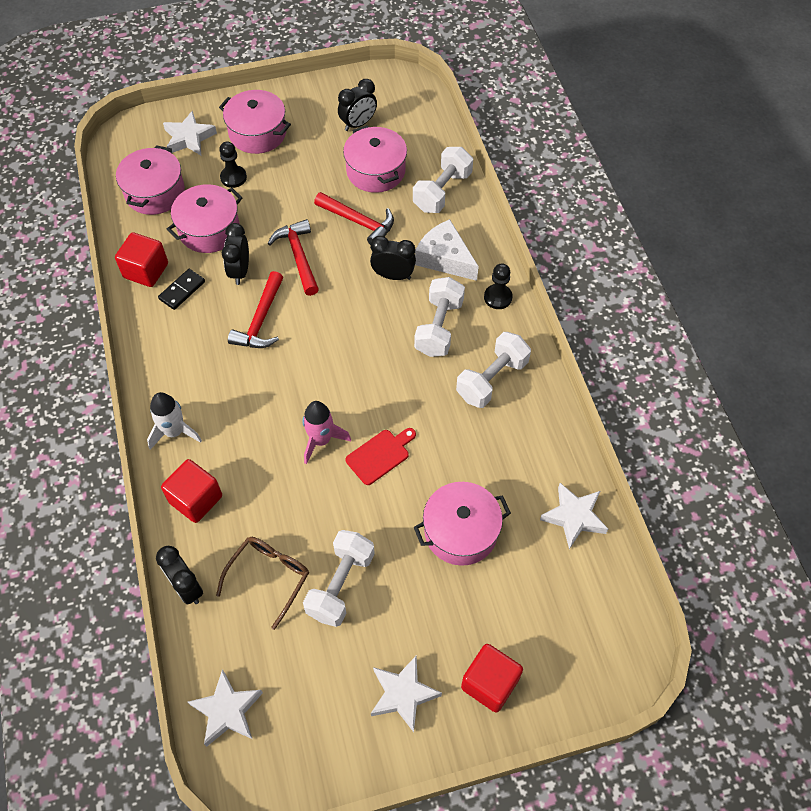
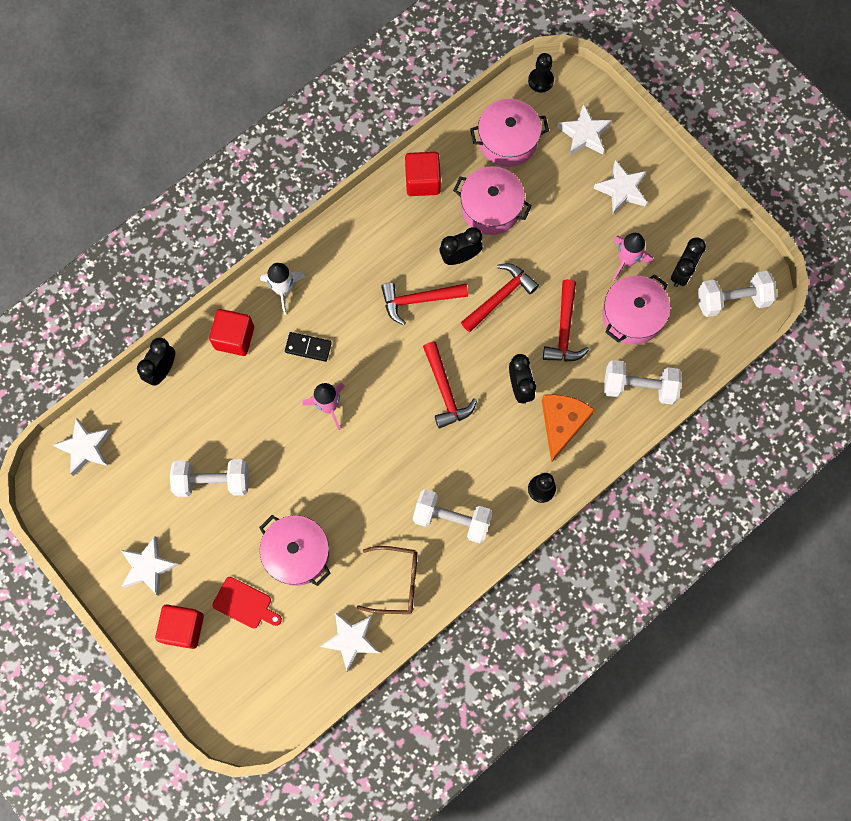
camera: 65 degrees right, 15 degrees up
(182, 290) = (417, 221): black domino -> black domino (308, 347)
(233, 177) = (559, 196): black pawn -> black pawn (540, 80)
(257, 133) = (622, 189): pink pot -> white star
(269, 577) = (196, 425): brown glasses -> brown glasses (396, 582)
(323, 155) = (626, 261): none -> pink rocket
(358, 124) = (682, 273): black clock -> black clock turned 90 degrees counterclockwise
(363, 335) = (445, 391): none -> red hammer
(380, 455) = (336, 459): red cutting board -> red cutting board (245, 604)
(439, 327) = (484, 451): white dumbbell -> white dumbbell (732, 300)
(445, 258) = (562, 423): white cheese -> orange cheese

